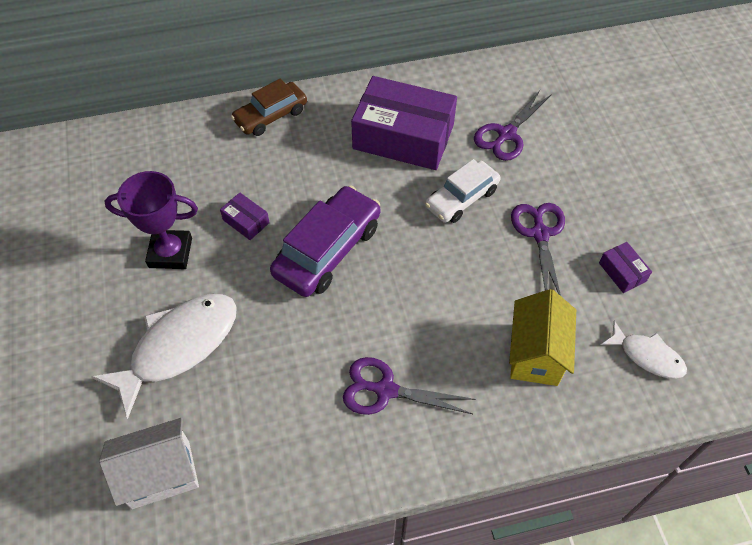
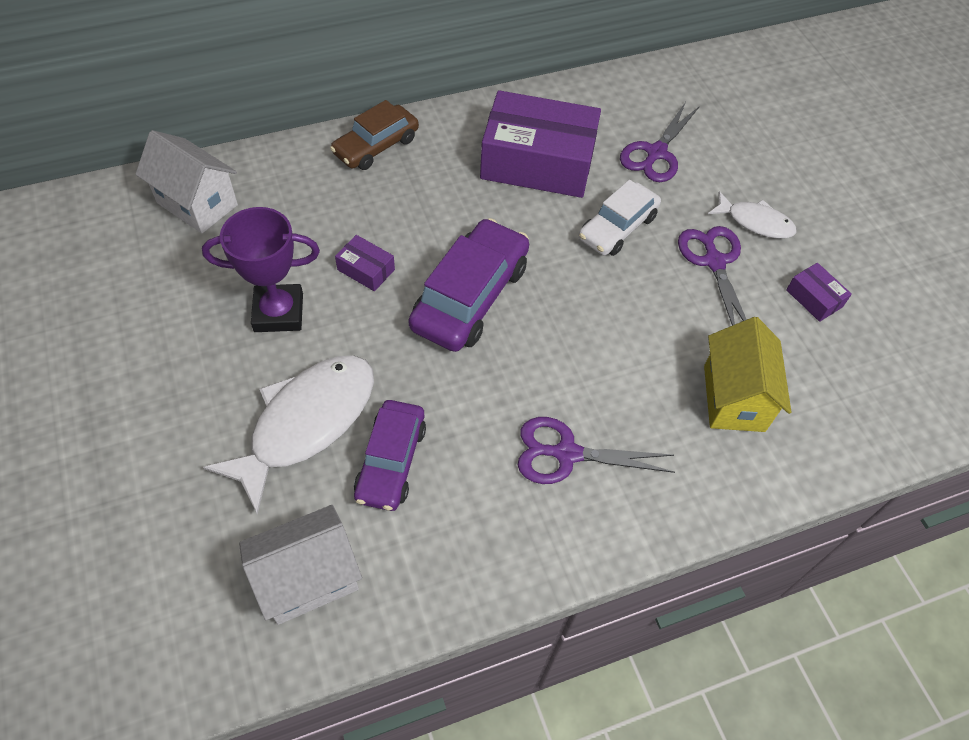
camera: 10 degrees left, 0 degrees up
(119, 157) = (197, 204): none -> white house
(241, 384) = (391, 461): none -> purple car
(647, 356) = (859, 390): white fish -> white fish (755, 222)

